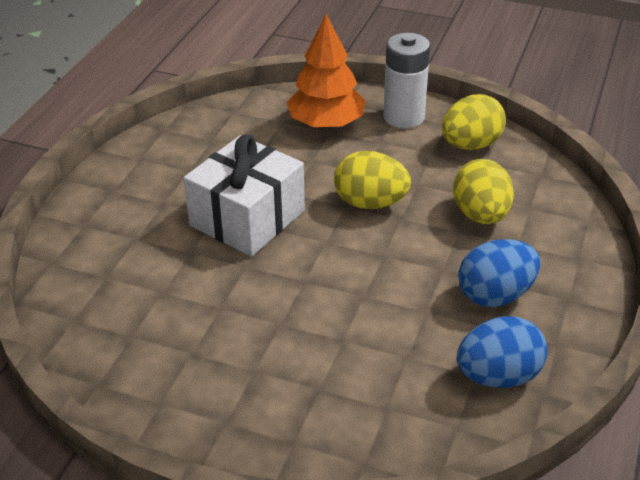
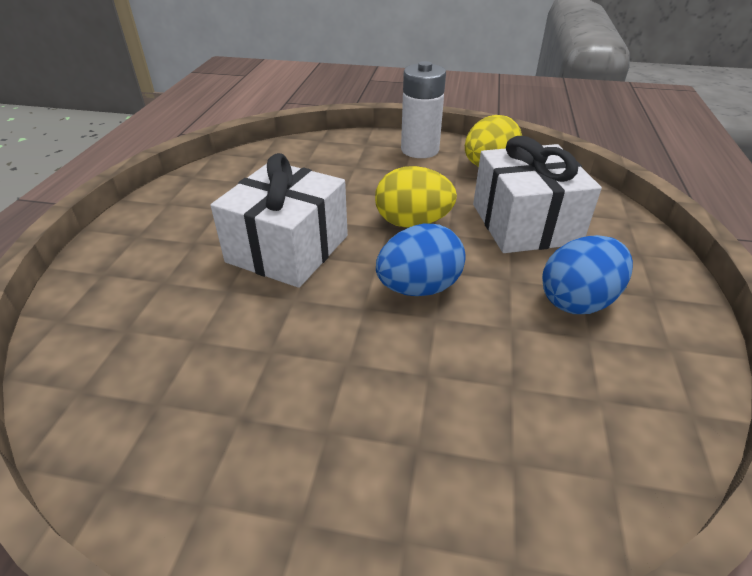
camera: 10 degrees left, 0 degrees up
(326, 123) = (350, 160): orange tree -> none
(480, 215) = (525, 223): yellow egg -> white gift
(498, 376) = (629, 398): blue egg -> blue egg (419, 288)

